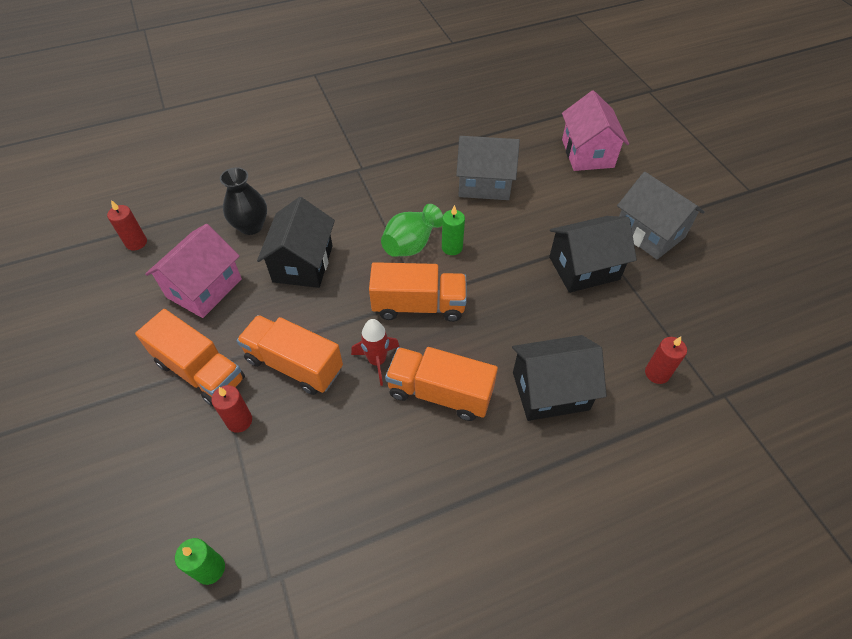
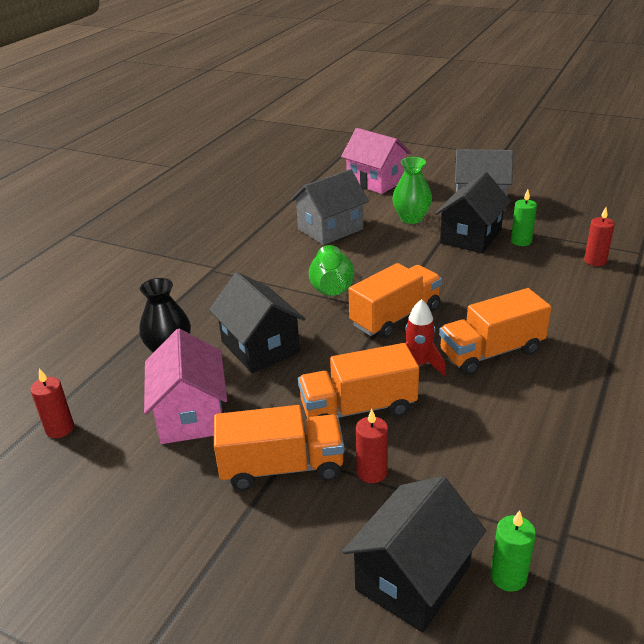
camera: 40 degrees left, 20 degrees down
(452, 247) = (365, 273): green candle -> green candle (521, 241)
(550, 391) = (554, 306): black house -> black house (413, 578)
(562, 214) = (411, 218): none -> green vase

